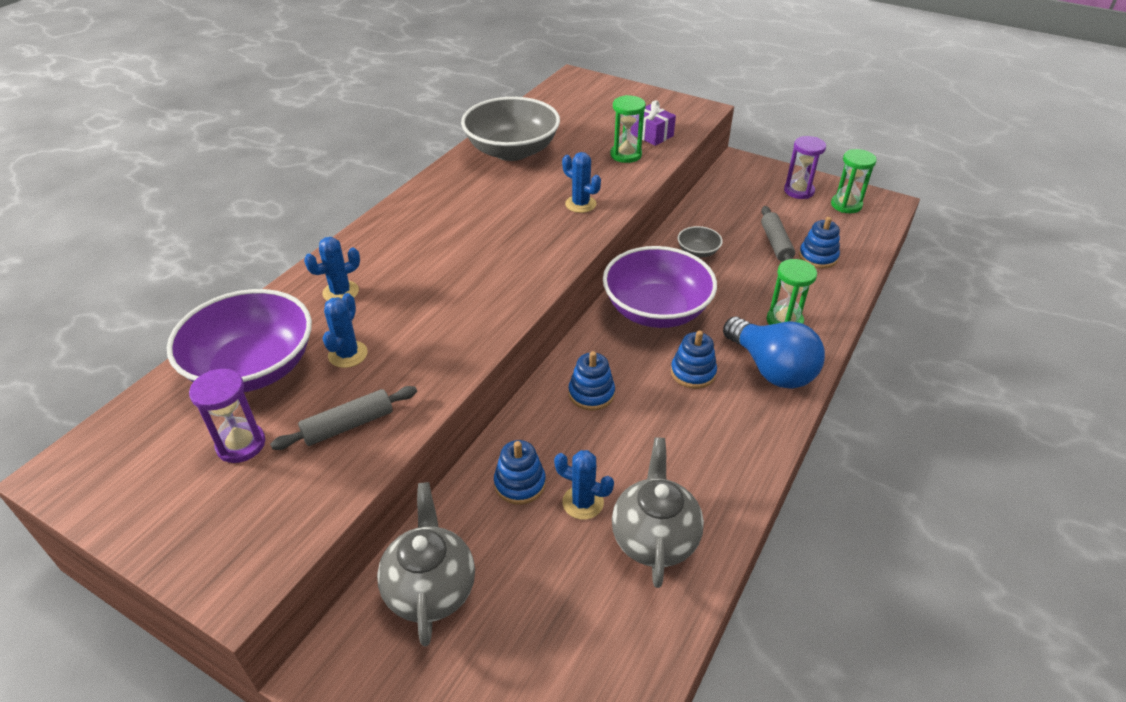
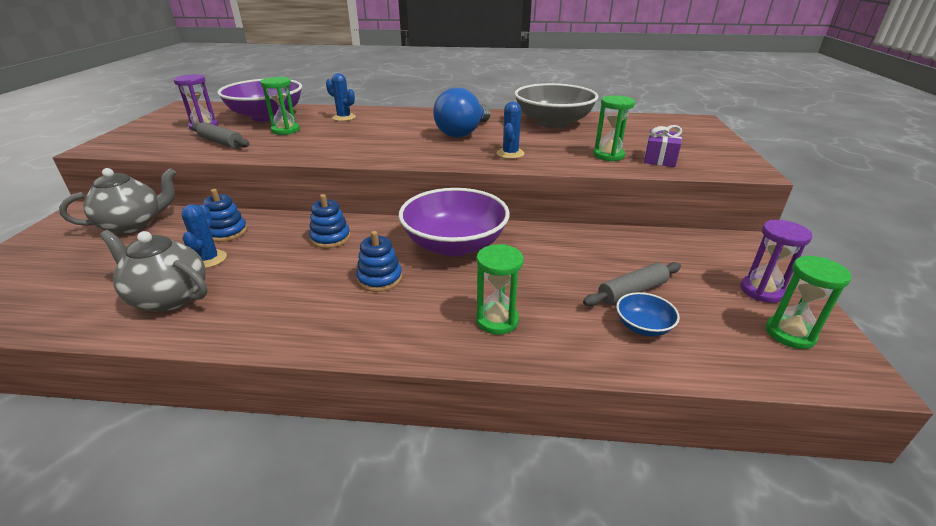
camera: 65 degrees right, 10 degrees down
(348, 354) = (286, 130): blue cactus -> green hourglass
(654, 538) = (169, 298): grey teapot -> grey teapot turned 135 degrees counterclockwise
(698, 252) = (562, 248): grey bowl -> none
(771, 369) = (411, 324): blue light bulb -> blue light bulb (463, 133)
(818, 257) = (643, 326): blue stacking toy -> blue bowl

